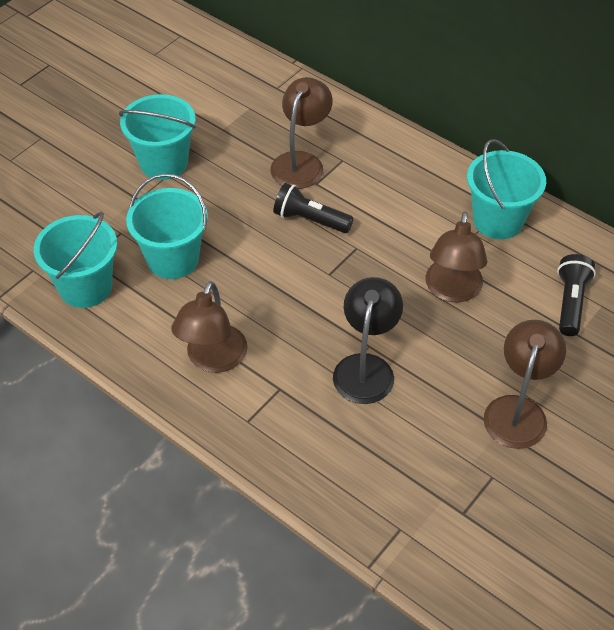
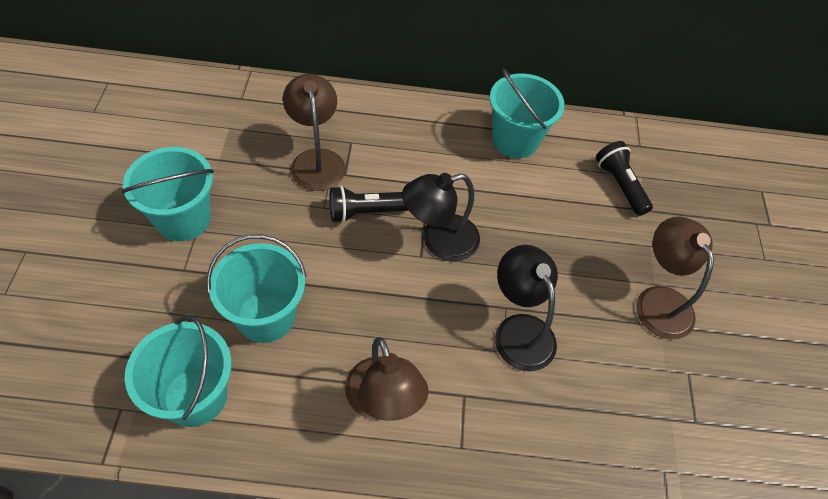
camera: 40 degrees left, 5 degrees up
(354, 270) = (439, 241): none -> black lamp
(452, 291) = (530, 220): brown lamp -> none

